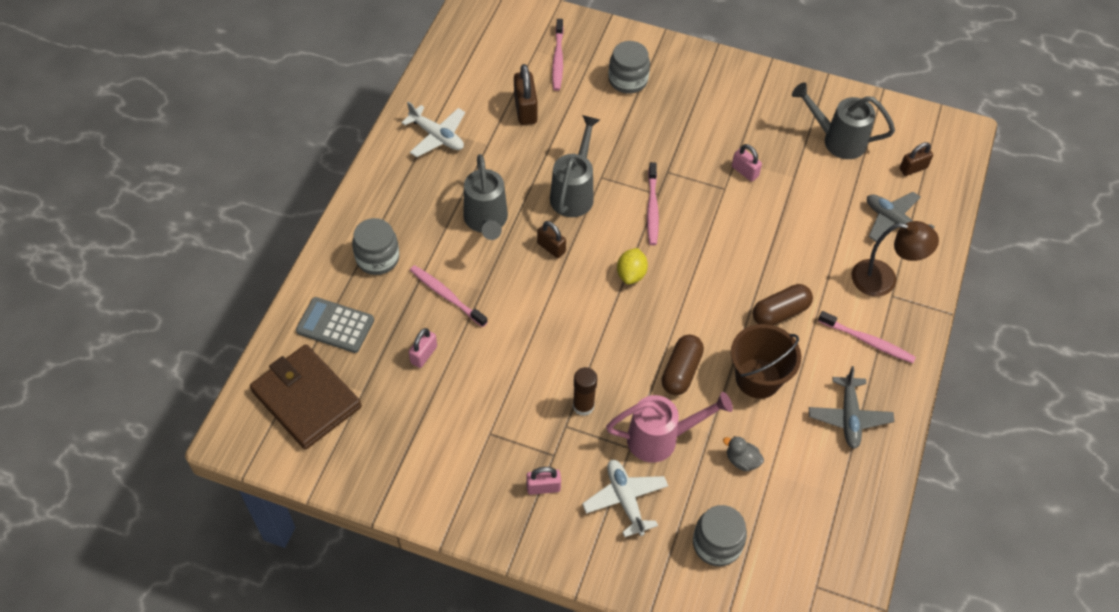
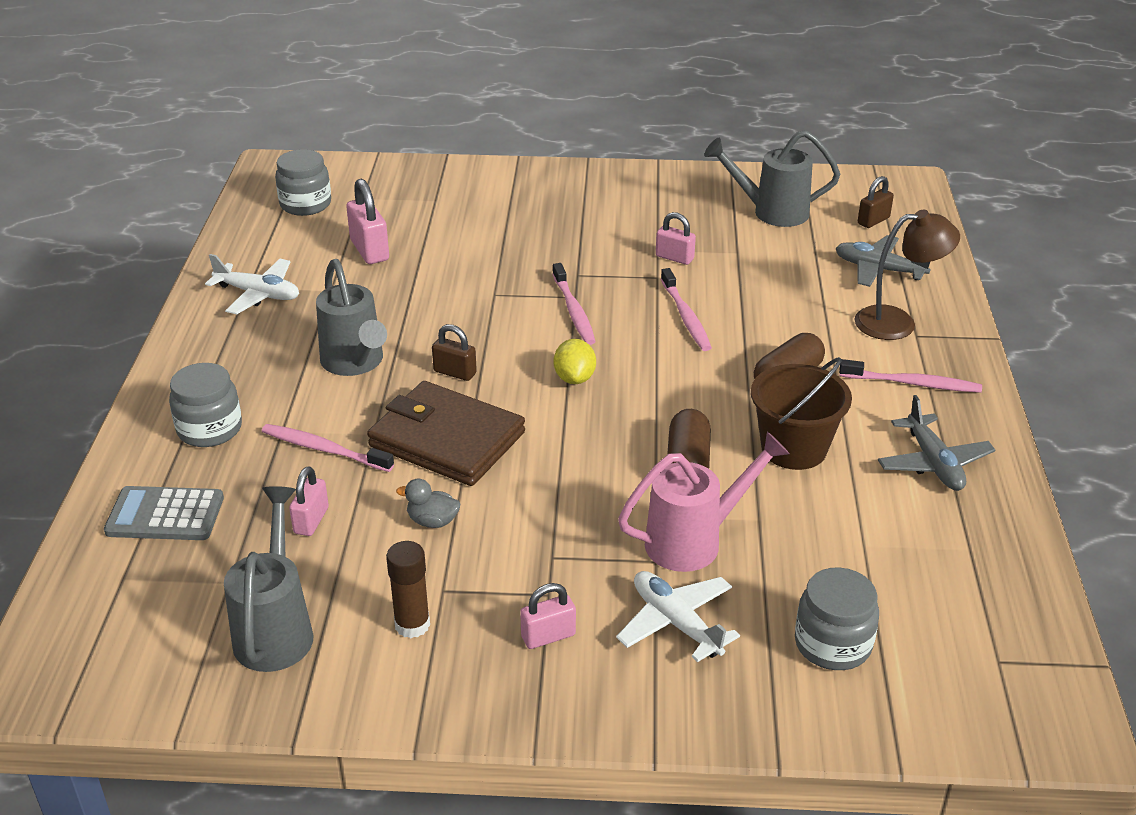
camera: 15 degrees left, 20 degrees down
(306, 399) = (140, 611): brown wallet -> brown wallet (447, 439)
(525, 109) = (369, 250): brown padlock -> pink padlock
(558, 59) = (395, 201): pink toothbrush -> pink toothbrush (685, 317)
(574, 192) = (464, 314): grey watering can -> grey watering can (276, 628)
(583, 406) = (568, 529): brown glue stick -> brown glue stick (412, 625)
(628, 80) = (491, 204): grey jar -> grey jar (305, 204)
(742, 460) = (818, 540): grey duck -> grey duck (432, 521)

